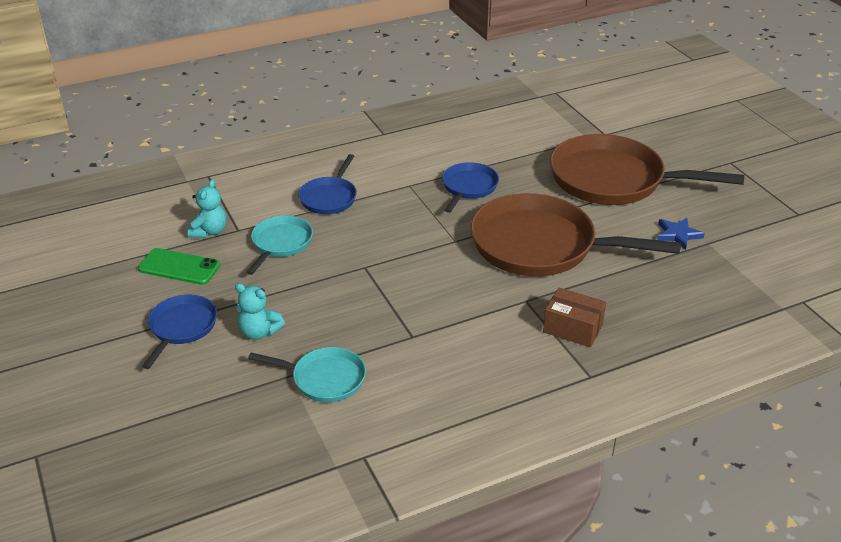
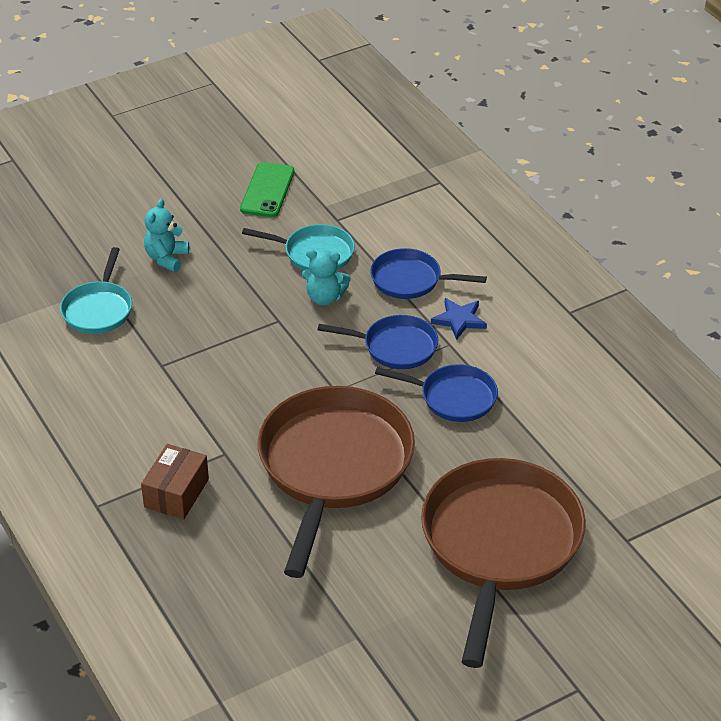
camera: 85 degrees right, 5 degrees up
(181, 328) = (172, 208): blue pan -> blue pan (395, 347)
(209, 231) = (331, 200): turquoise teddy bear -> turquoise teddy bear (325, 297)
(678, 234) = (373, 606): blue star -> blue star (459, 320)

